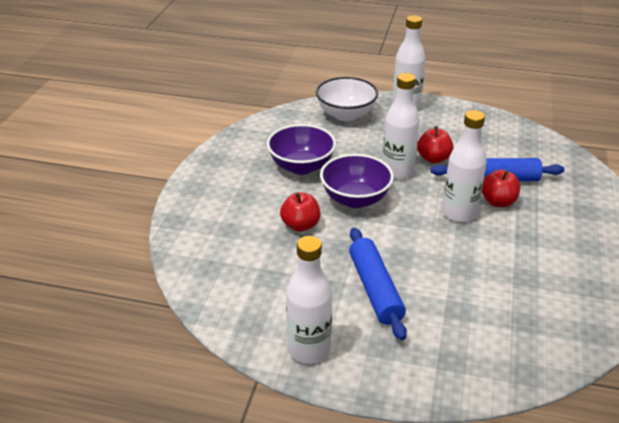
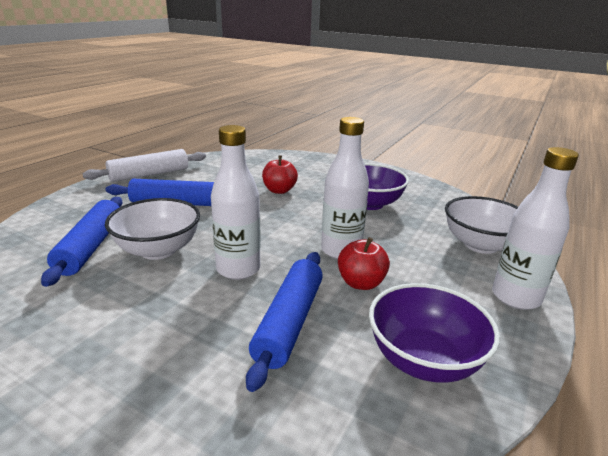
camera: 105 degrees right, 10 degrees down
(309, 349) = (149, 174): white bottle -> white rolling pin
(355, 199) = (301, 218): purple bowl -> purple bowl (423, 360)
(466, 264) = (158, 250): none -> white bowl
(493, 307) = (91, 247): none -> blue rolling pin
(498, 202) = (238, 306): red apple -> none

